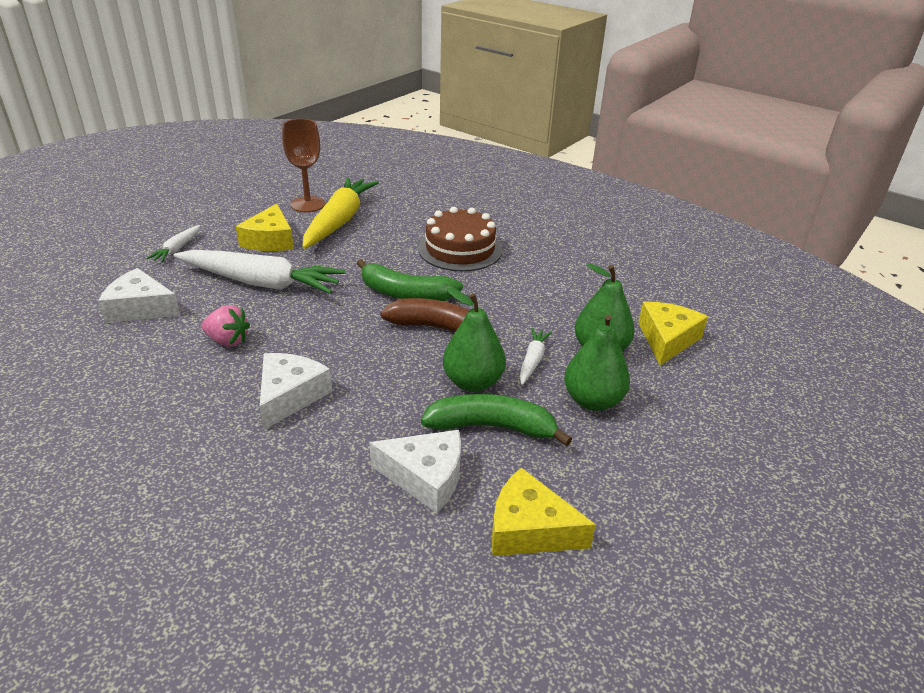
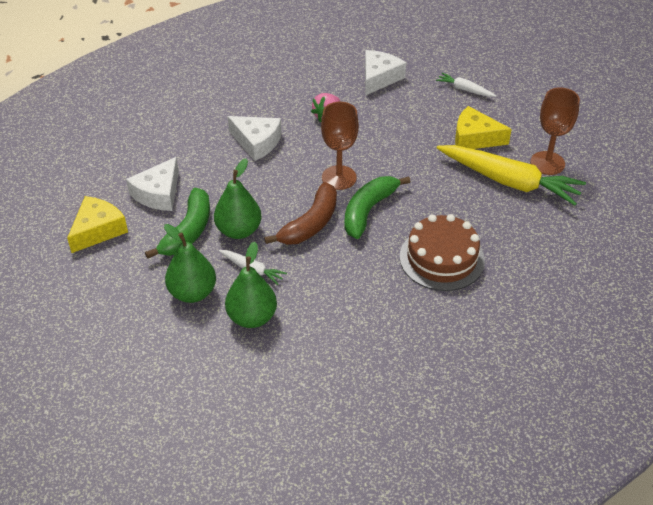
camera: 105 degrees right, 10 degrees up
(261, 283) = (402, 132): white carrot -> none
(353, 318) = (339, 177): none -> brown goblet
(667, 339) = (251, 371): yellow cheese -> none

